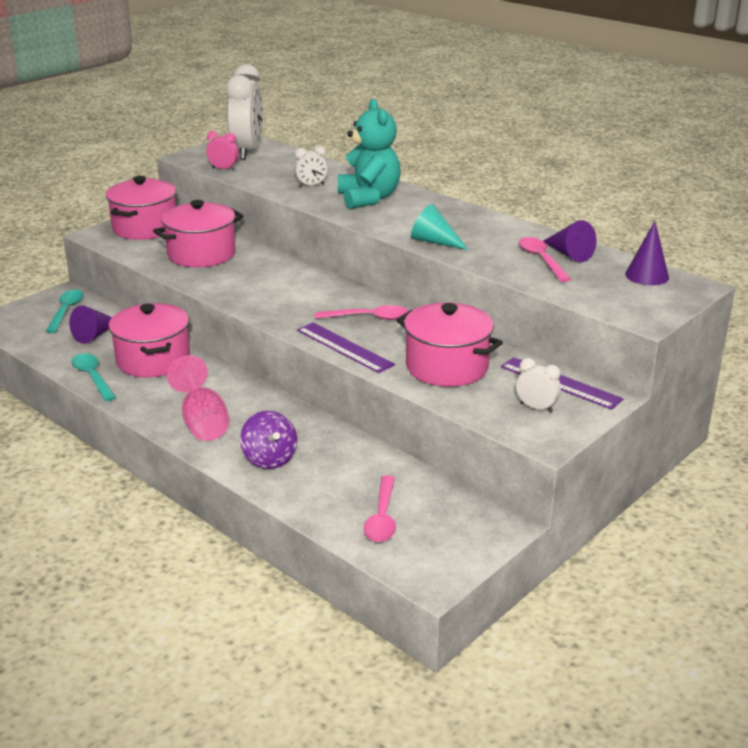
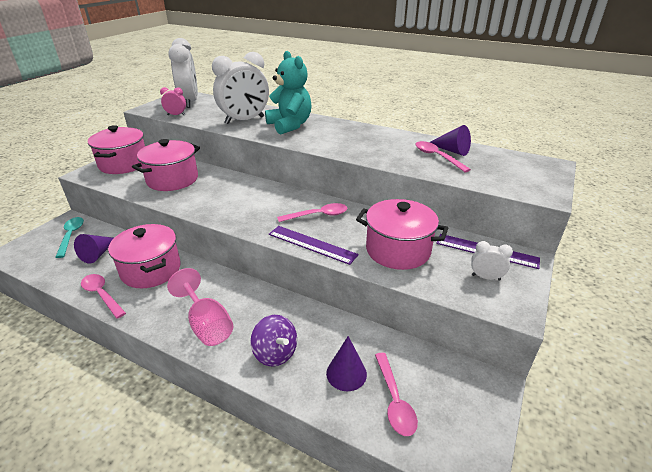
camera: 15 degrees left, 5 degrees up
(92, 377) = (102, 295): turquoise spoon -> pink spoon
(311, 185) = (244, 120): white clock -> white clock, size x2.23
(434, 241) = (354, 152): turquoise cone -> none
(647, 275) = (515, 160): purple cone -> purple cone (346, 373)

